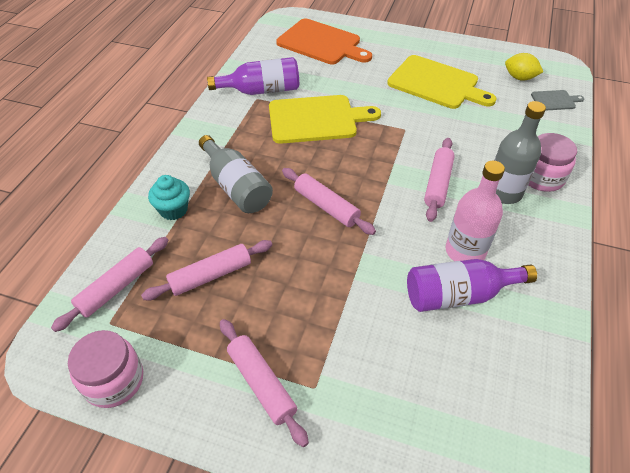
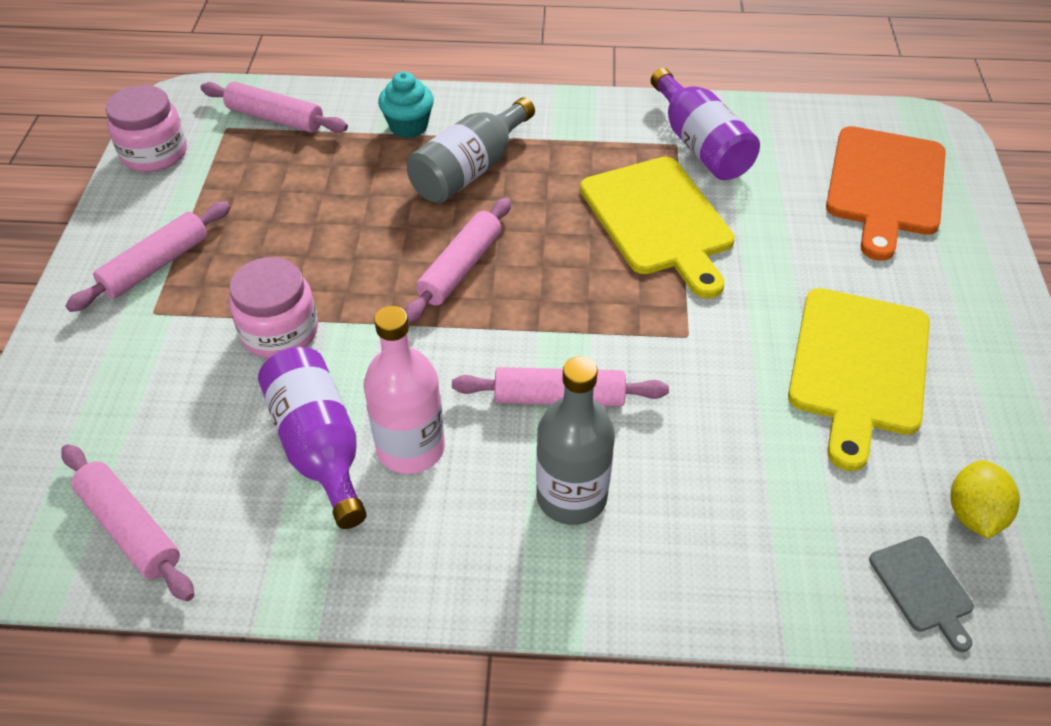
camera: 75 degrees right, 0 degrees up
(211, 275) = (307, 186): pink rolling pin -> pink rolling pin (130, 528)
(541, 177) = (638, 560): pink jar -> pink jar (279, 331)

